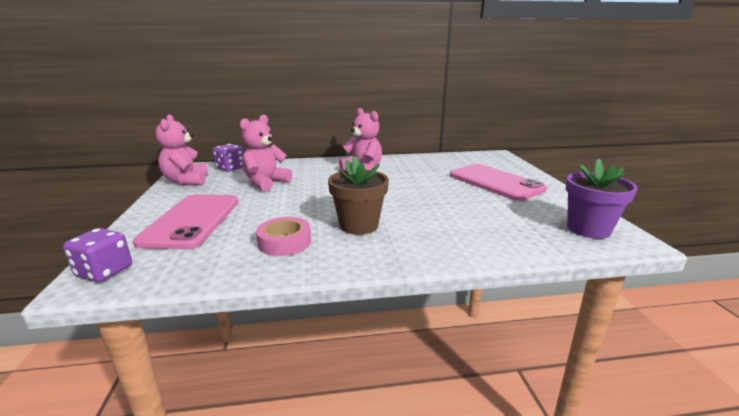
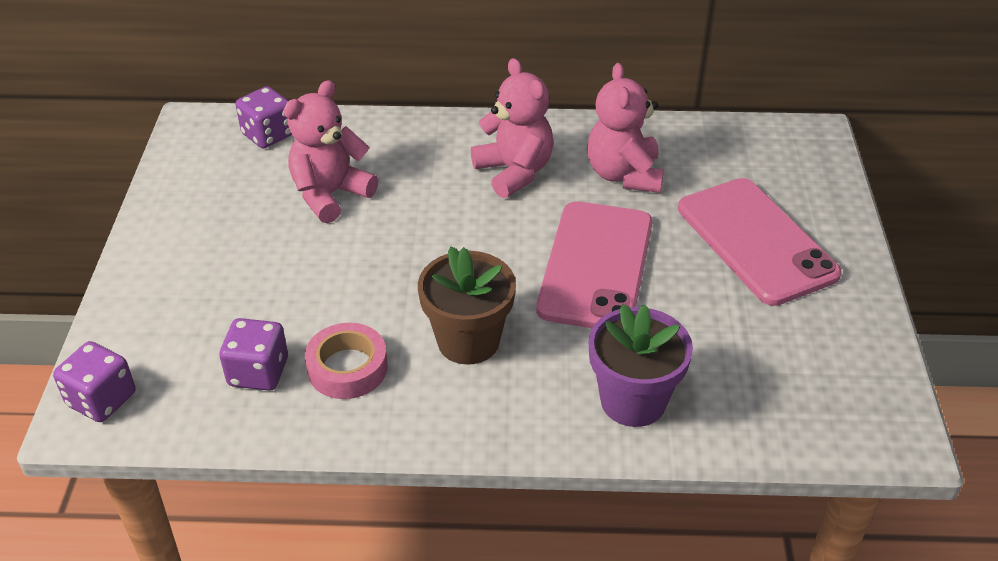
camera: 10 degrees right, 20 degrees up
(186, 181) = (192, 173): pink teddy bear -> pink teddy bear (624, 175)
(192, 221) = (209, 296): pink phone -> pink phone (596, 266)
(224, 249) = (258, 372): none -> purple dice
(588, 229) = (844, 399): purple flower pot -> purple flower pot (633, 401)

